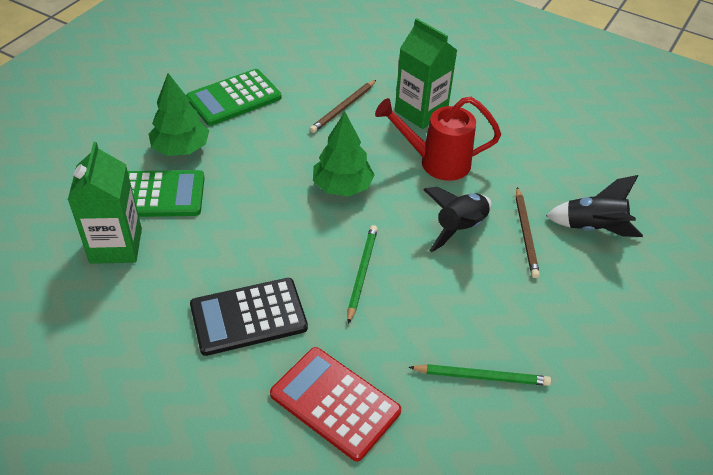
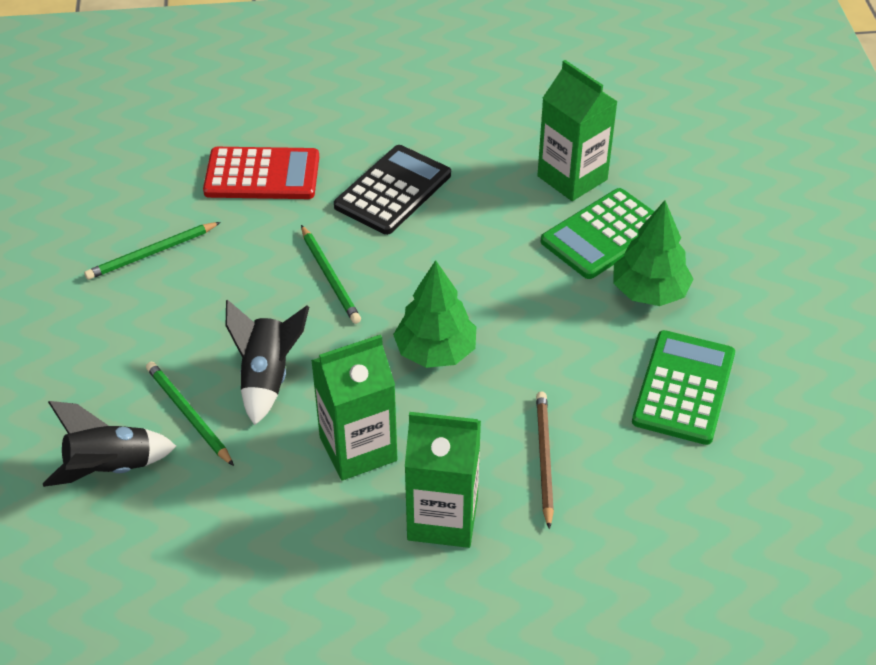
camera: 145 degrees right, 0 degrees up
(436, 162) = (358, 449): red watering can -> green carton
(526, 234) = (188, 414): brown pencil -> green pencil

